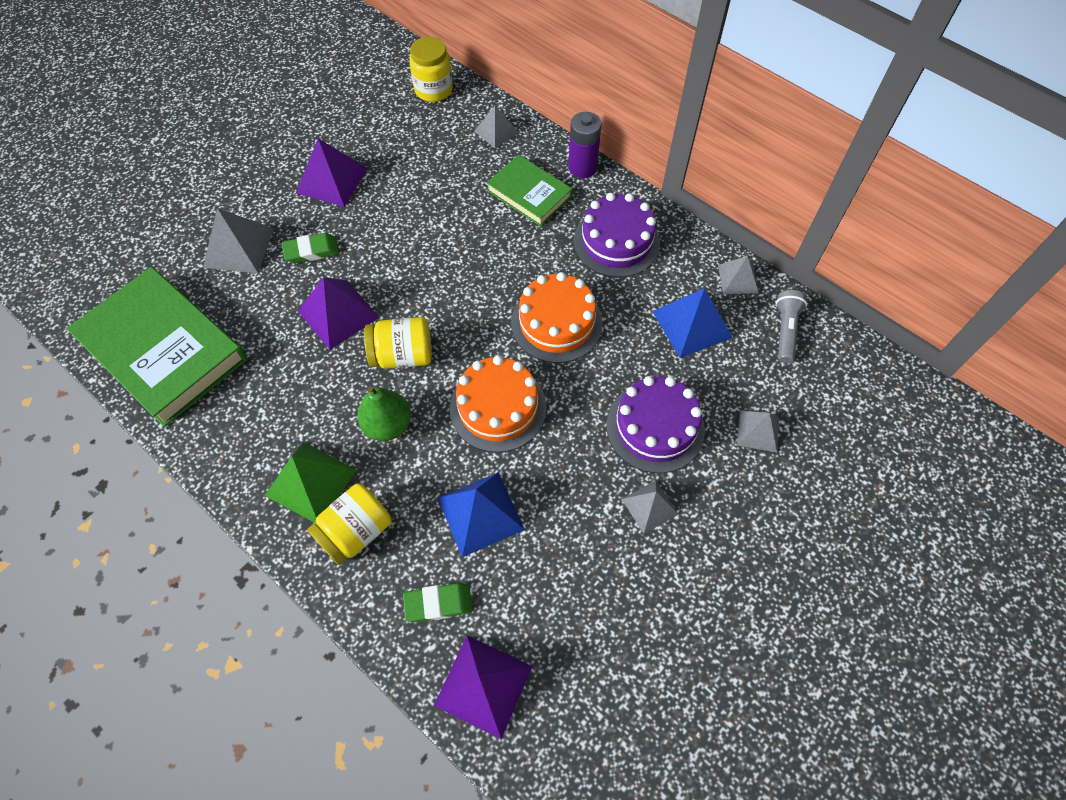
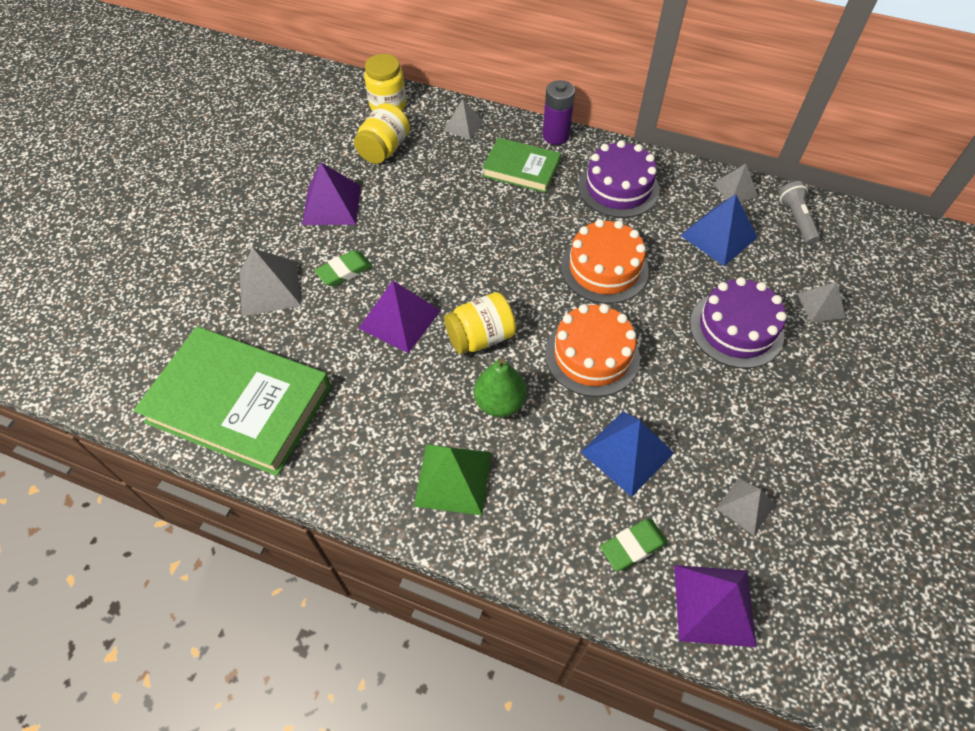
camera: 20 degrees left, 5 degrees down
(355, 531) = (520, 509): yellow jar -> yellow jar (384, 149)
(649, 506) = (769, 396): grey pyramid -> grey pyramid (745, 506)

